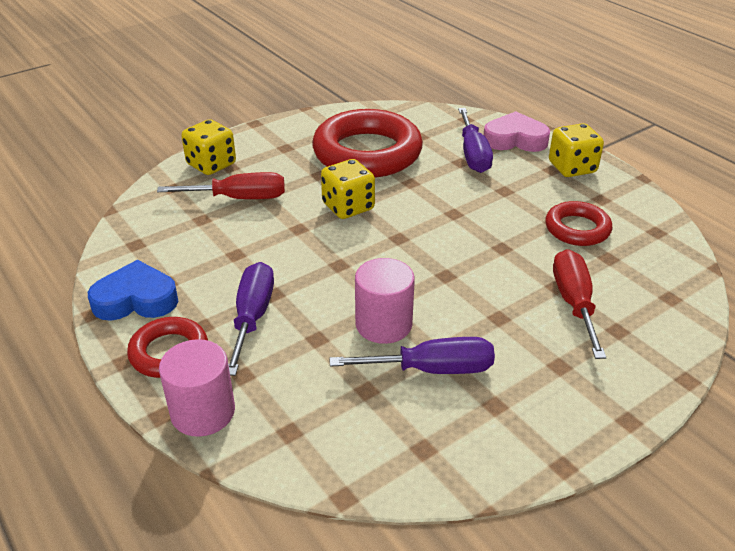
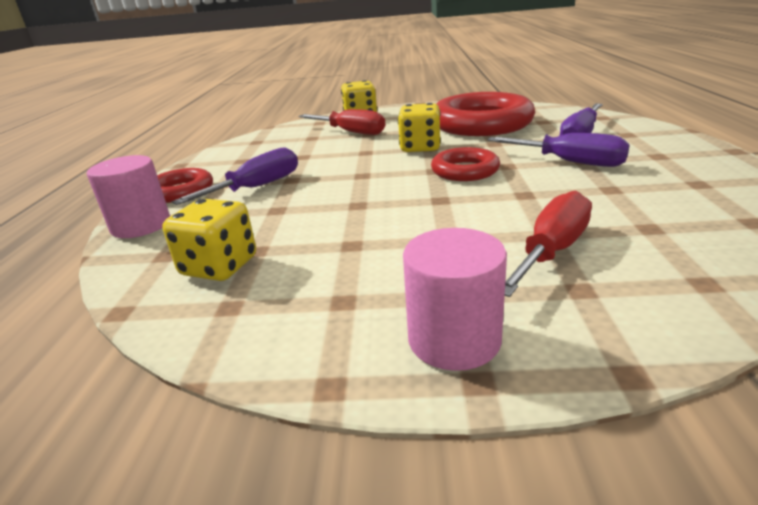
camera: 40 degrees right, 10 degrees down
(136, 299) = (211, 164): blue heart -> none
(383, 324) = (337, 215): pink cylinder -> pink cylinder (454, 339)
(432, 369) = (328, 255): purple screwdriver -> purple screwdriver (570, 162)
(515, 139) = (640, 133): pink heart -> none
(572, 168) = (687, 157): yellow dice -> yellow dice (219, 266)
(577, 229) = (635, 198): red ring -> red ring (465, 170)

